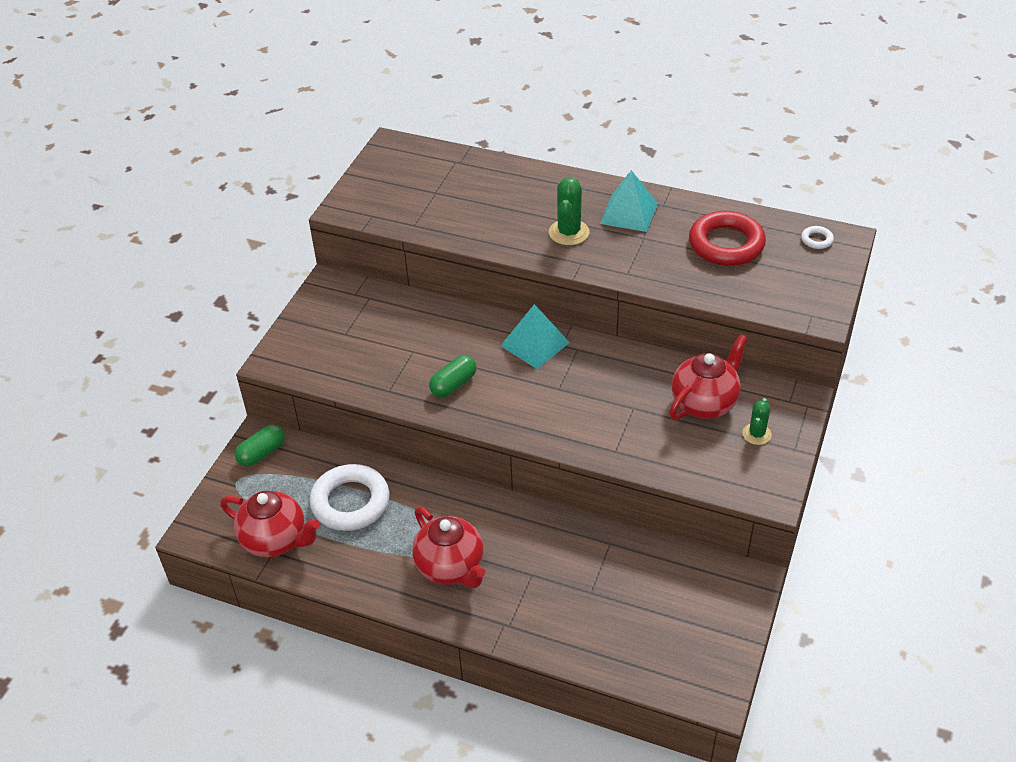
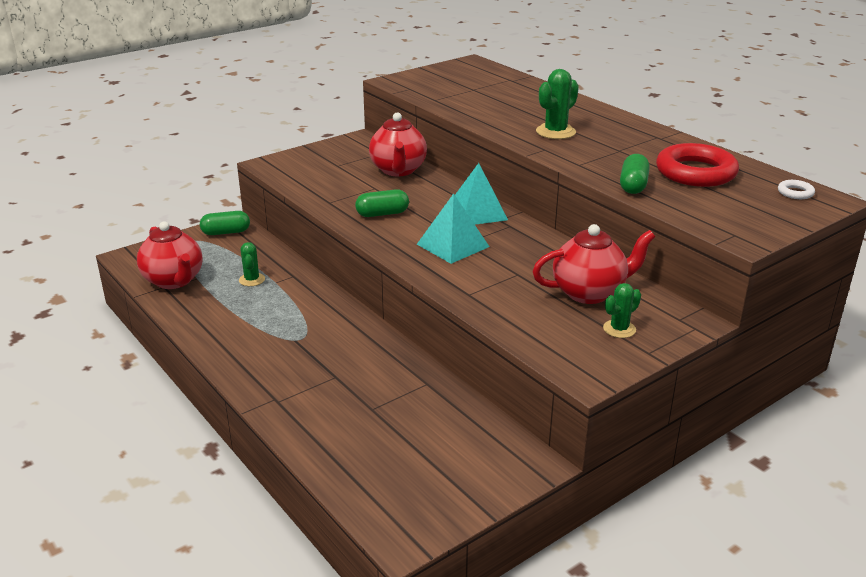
camera: 30 degrees right, 15 degrees down
(350, 502) = (252, 280): white ring -> green cactus
(450, 567) = (277, 345): red teapot -> red teapot (398, 170)
(629, 213) = (623, 135): turquoise pyramid -> turquoise pyramid (453, 245)
(692, 284) = (633, 185): none -> green capsule

